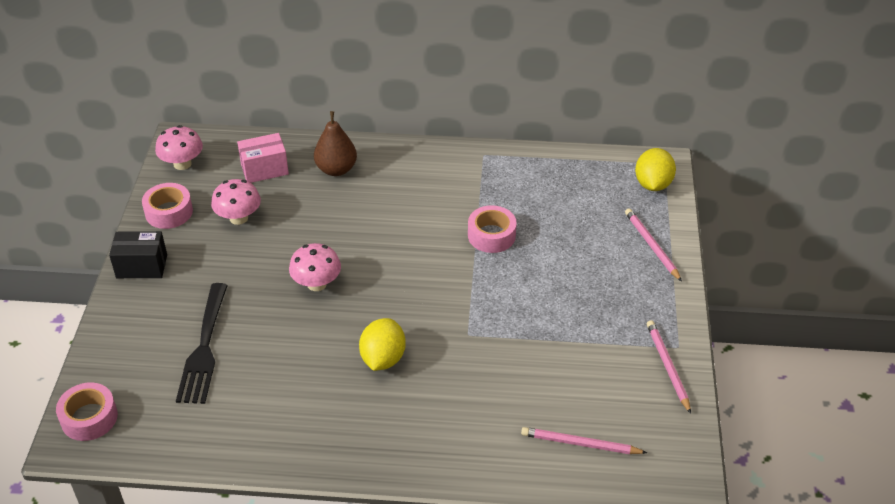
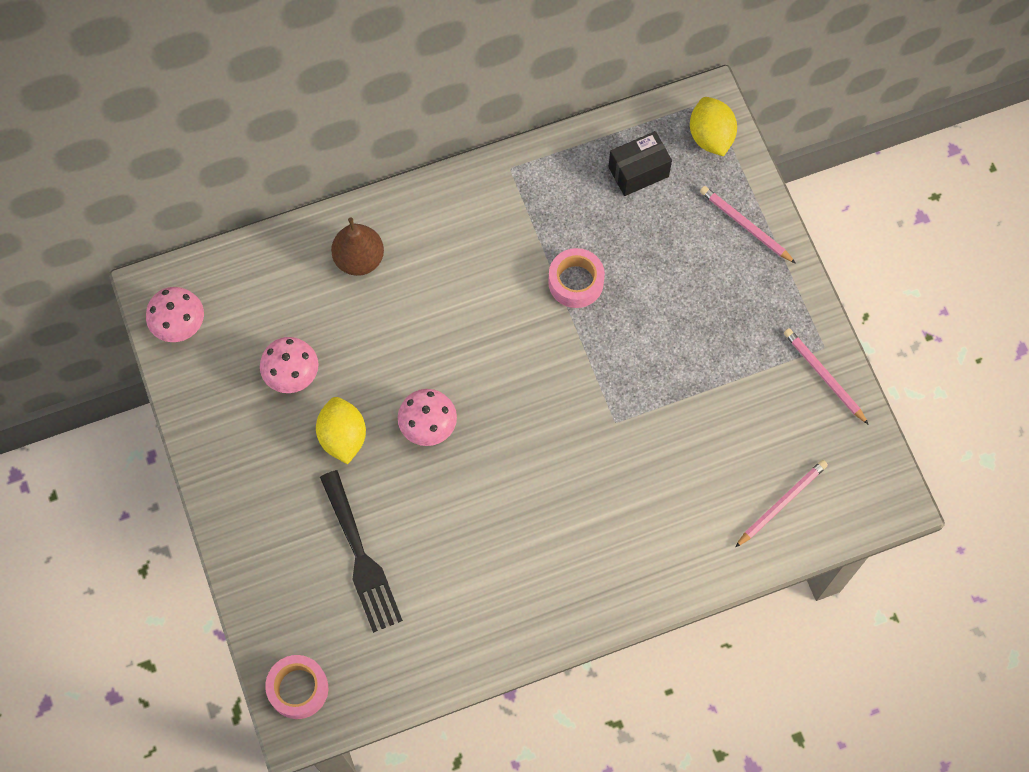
camera: 25 degrees left, 25 degrees up
(142, 266) = (228, 485): black box -> black box (638, 172)
(169, 212) = (209, 400): pink tape -> none
(264, 169) = (279, 293): pink box -> none
(383, 358) = (547, 489): yellow lemon -> yellow lemon (343, 437)
(580, 444) = (781, 503): pink pencil -> pink pencil turned 150 degrees clockwise

